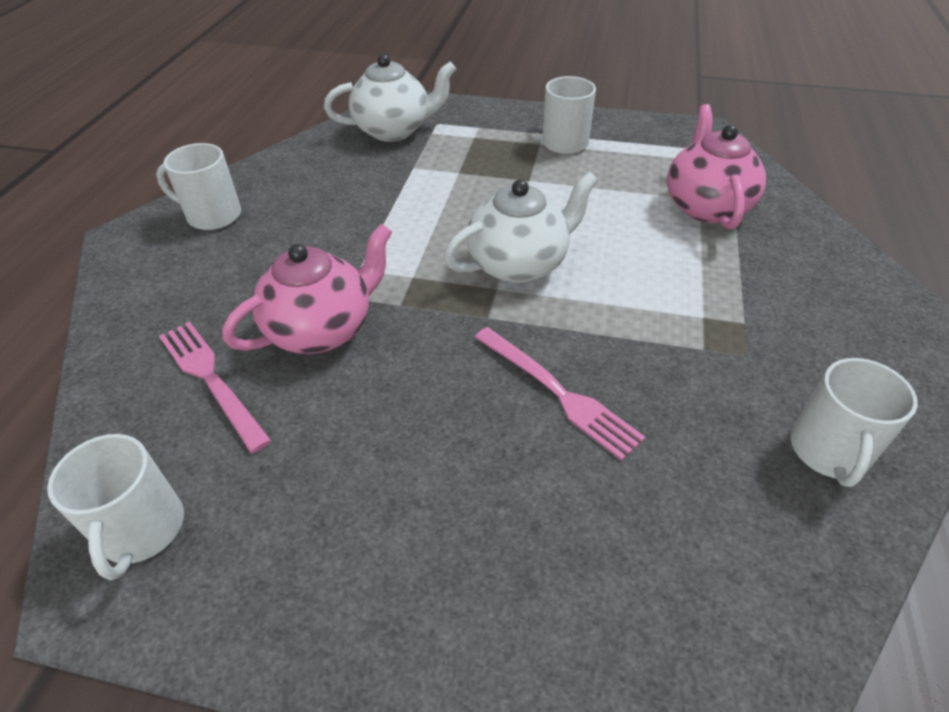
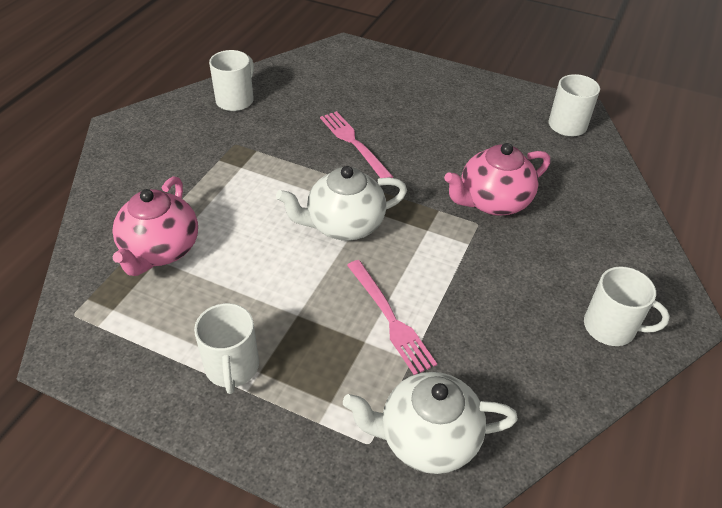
camera: 170 degrees left, 0 degrees up
(211, 380) = (557, 183): pink fork -> pink fork (390, 318)

